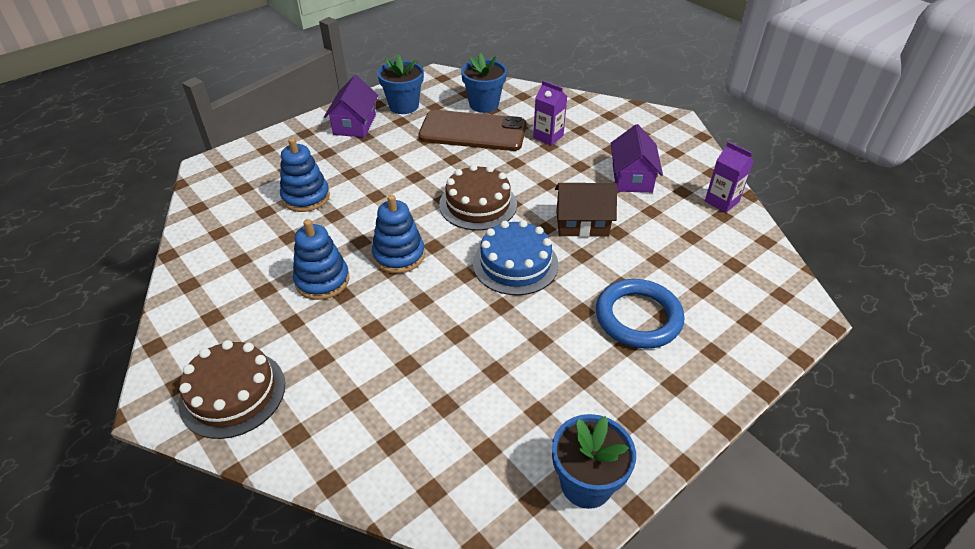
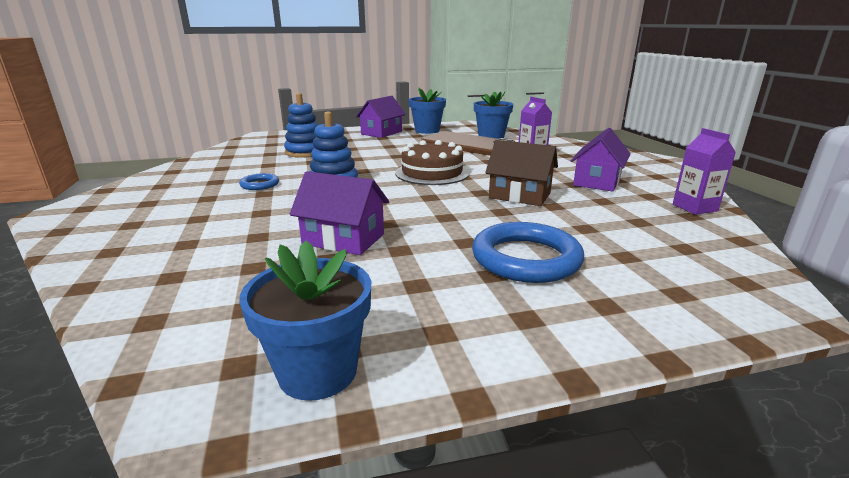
camera: 25 degrees right, 20 degrees down
(233, 393) = (108, 220): brown cake -> none
(322, 280) = (260, 184): blue stacking toy -> blue ring
(485, 342) = (343, 239): none -> purple house
(515, 264) = (428, 204): blue cake -> none

